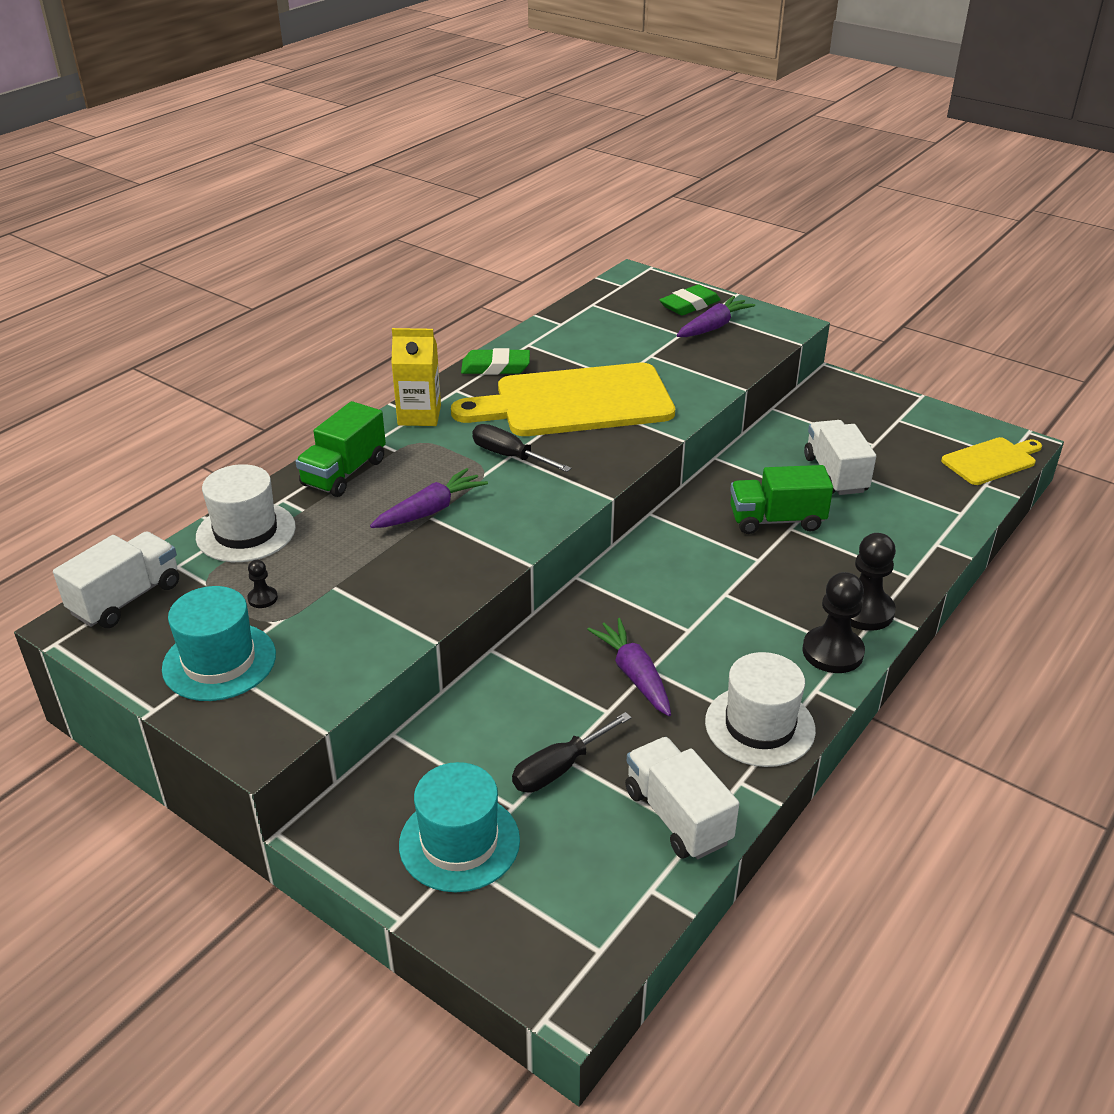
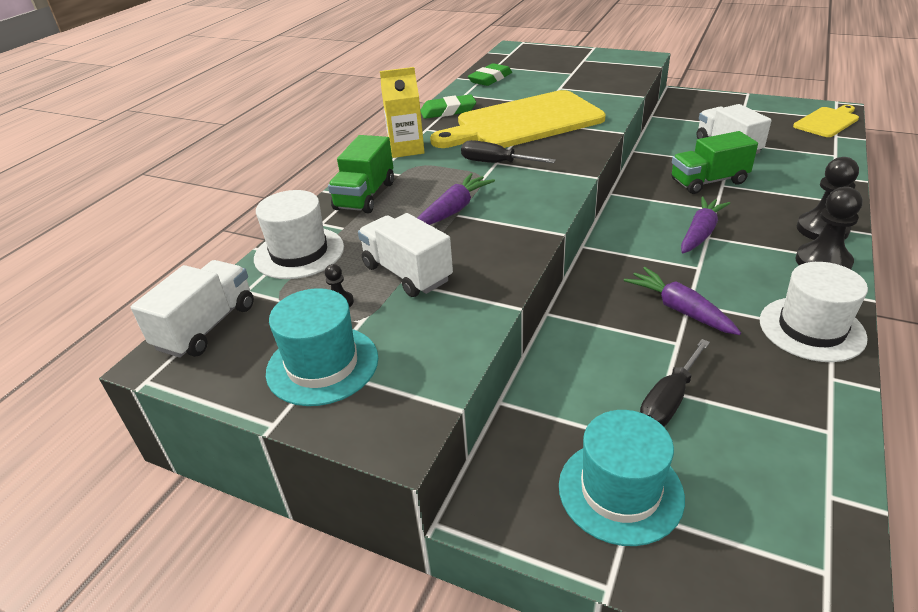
camera: 10 degrees left, 0 degrees up
(677, 816) = (801, 420): white truck -> white truck (407, 273)
(689, 305) = (566, 57): green eraser -> green eraser (490, 79)
(713, 327) = (592, 66): purple carrot -> purple carrot (700, 233)

